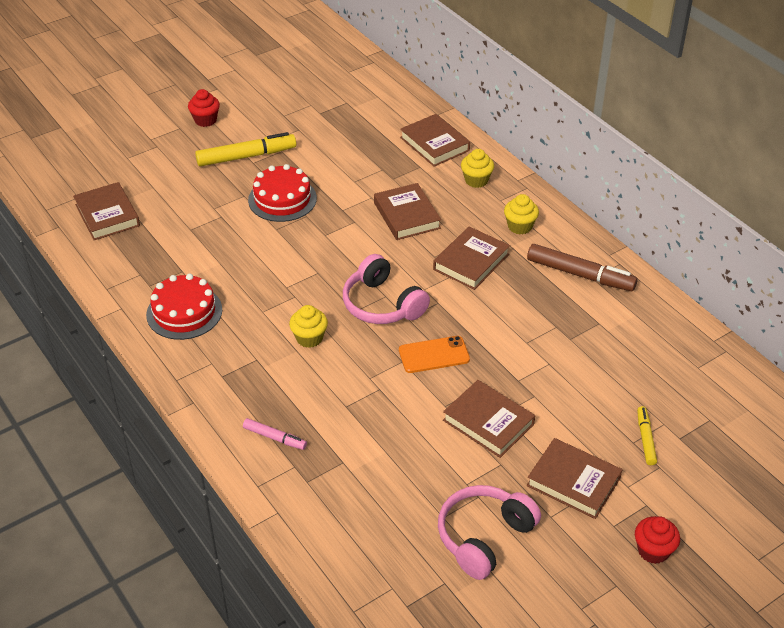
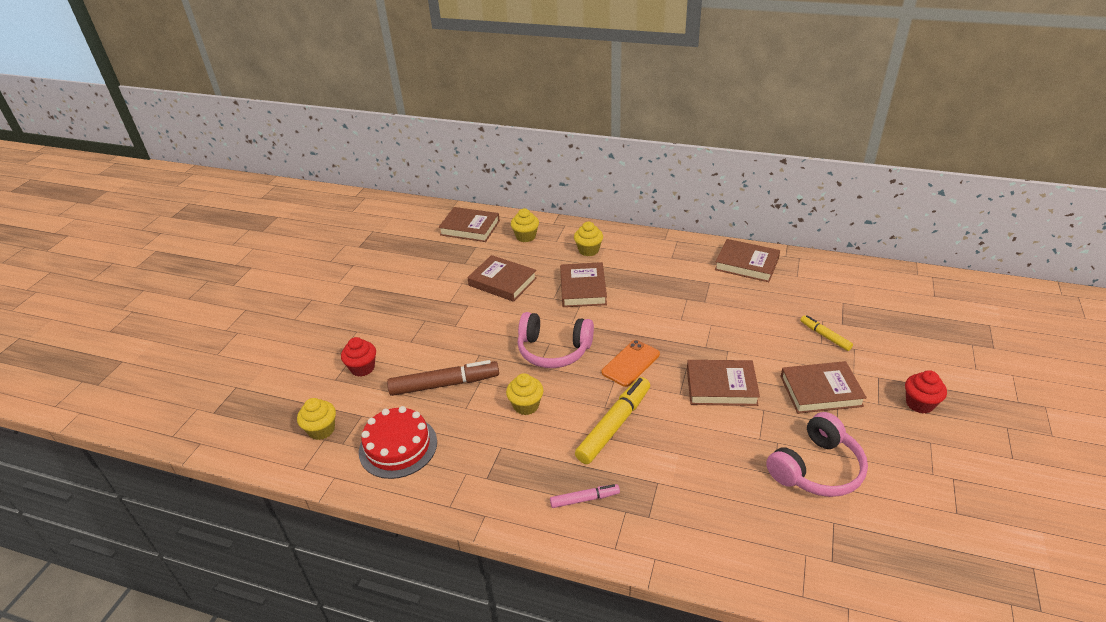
camera: 35 degrees left, 5 degrees down
(107, 215) = (242, 408): brown book -> brown book (746, 264)
(145, 266) = (321, 430): none -> yellow cupcake
(205, 120) = (264, 293): red cupcake -> red cupcake (362, 368)
(246, 156) = (328, 303): yellow marker -> yellow marker (614, 425)
(282, 199) = (392, 318): red cake -> none
(484, 537) = (816, 468): pink headphones -> pink headphones turned 135 degrees counterclockwise
(580, 274) = (662, 259): brown marker -> brown marker (444, 384)

